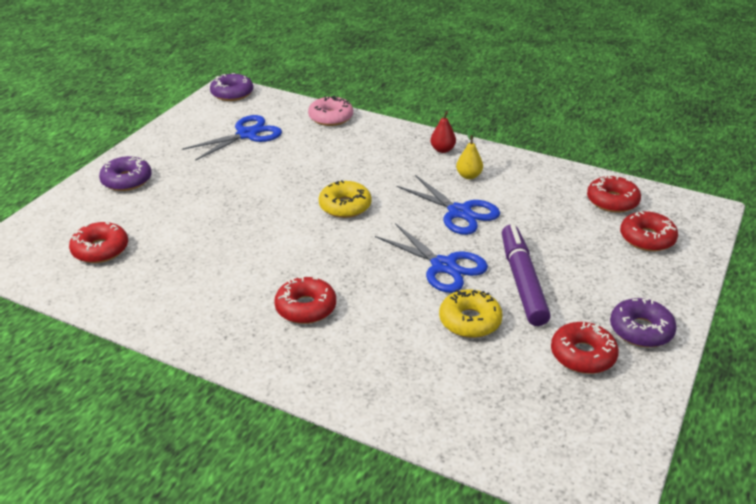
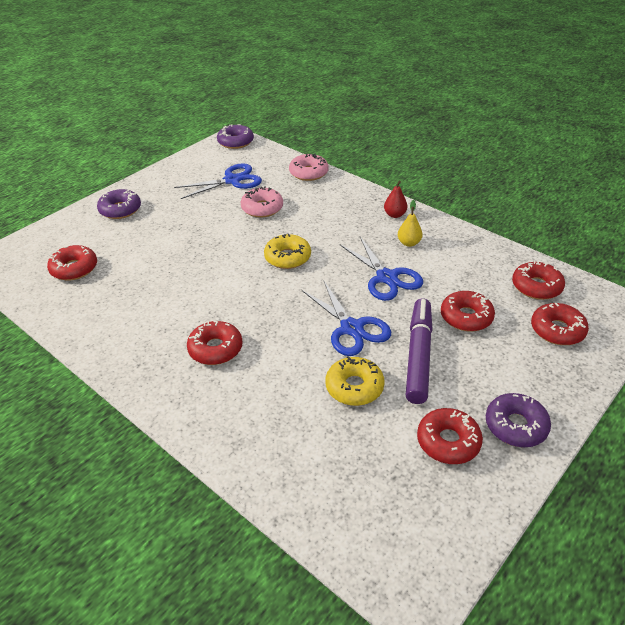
camera: 15 degrees right, 5 degrees up
(294, 160) = (262, 208): none -> pink donut
(555, 239) = (466, 317): none -> red donut

